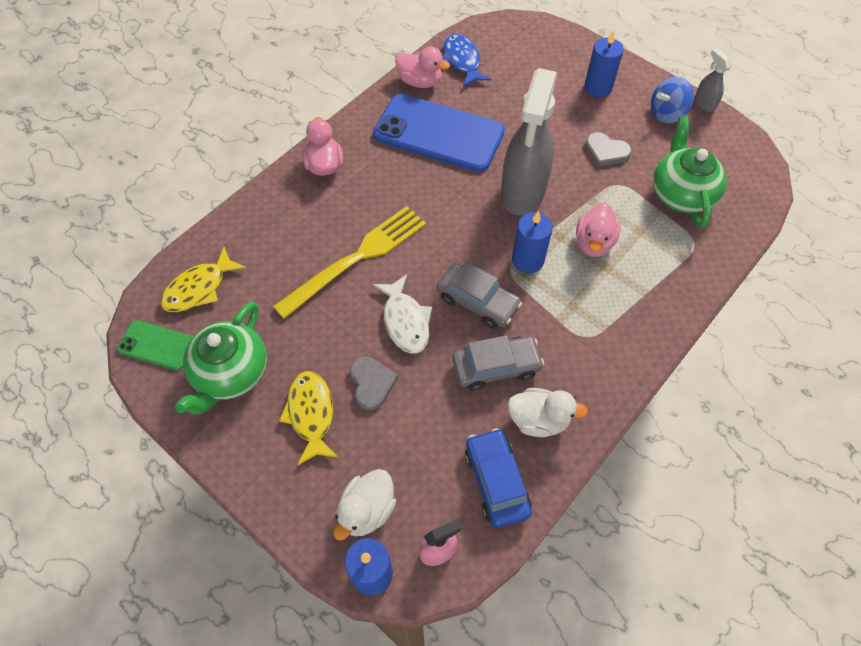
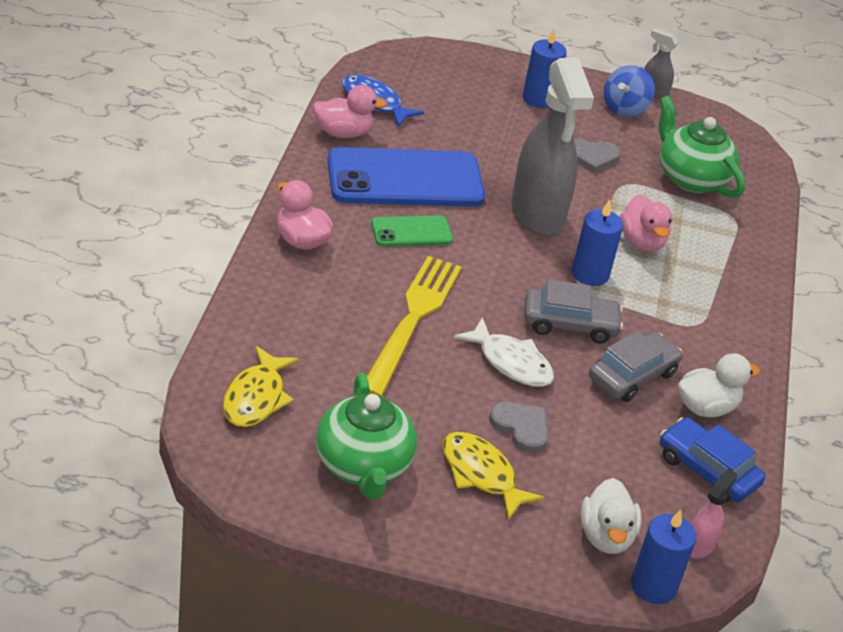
camera: 35 degrees left, 20 degrees down
(157, 345) = (254, 466): green phone -> green phone (411, 232)

